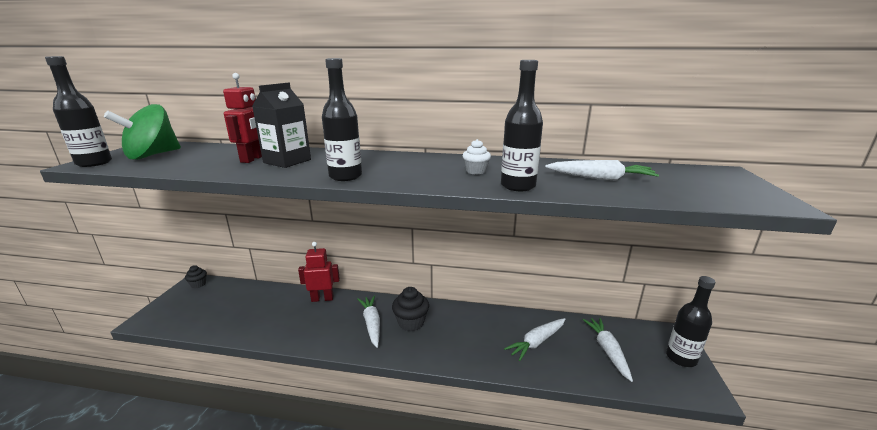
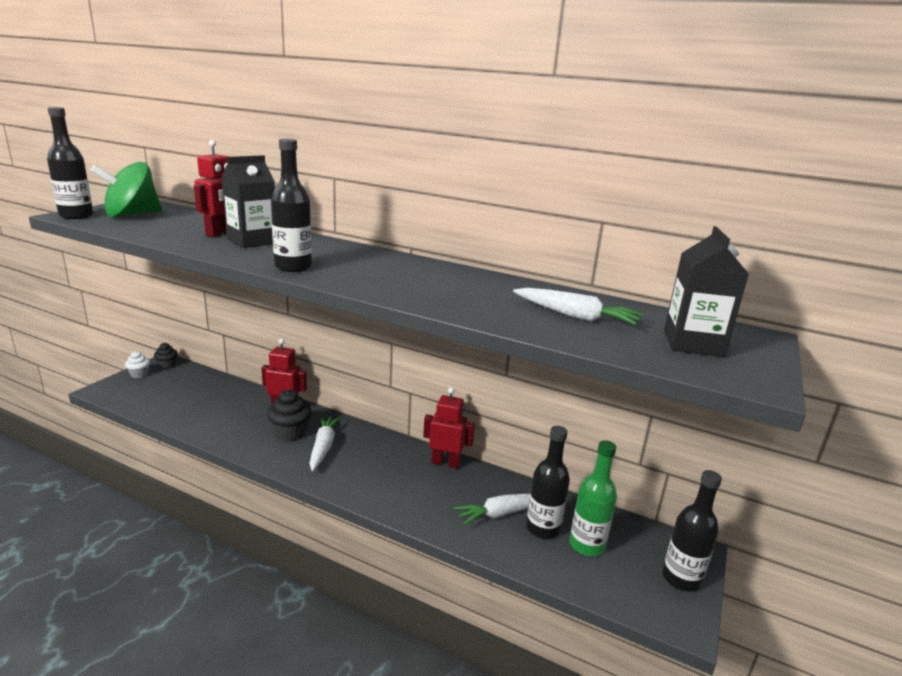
camera: 15 degrees right, 0 degrees up
(411, 323) = (367, 456): black cupcake -> black cupcake (290, 433)
(472, 313) = (445, 463): none -> red robot
(476, 171) = (438, 284): white cupcake -> white cupcake (139, 374)
(518, 186) = (463, 308): black bottle -> black bottle (543, 528)
(607, 351) = (586, 545): white carrot -> green bottle
(698, 183) = (693, 343): none -> black carton

